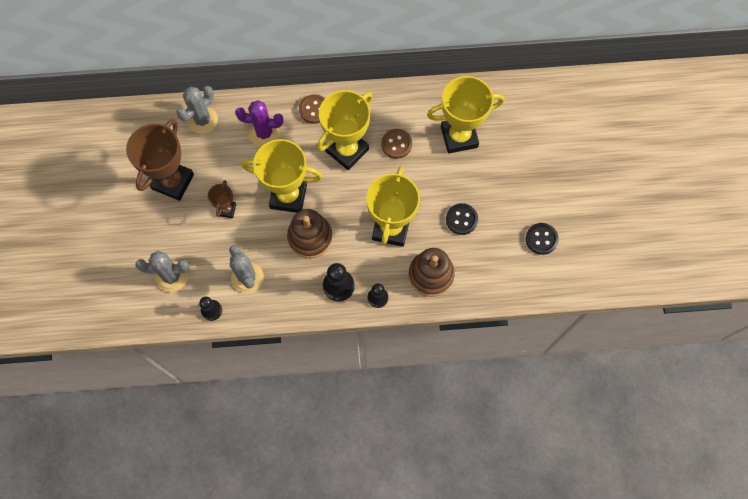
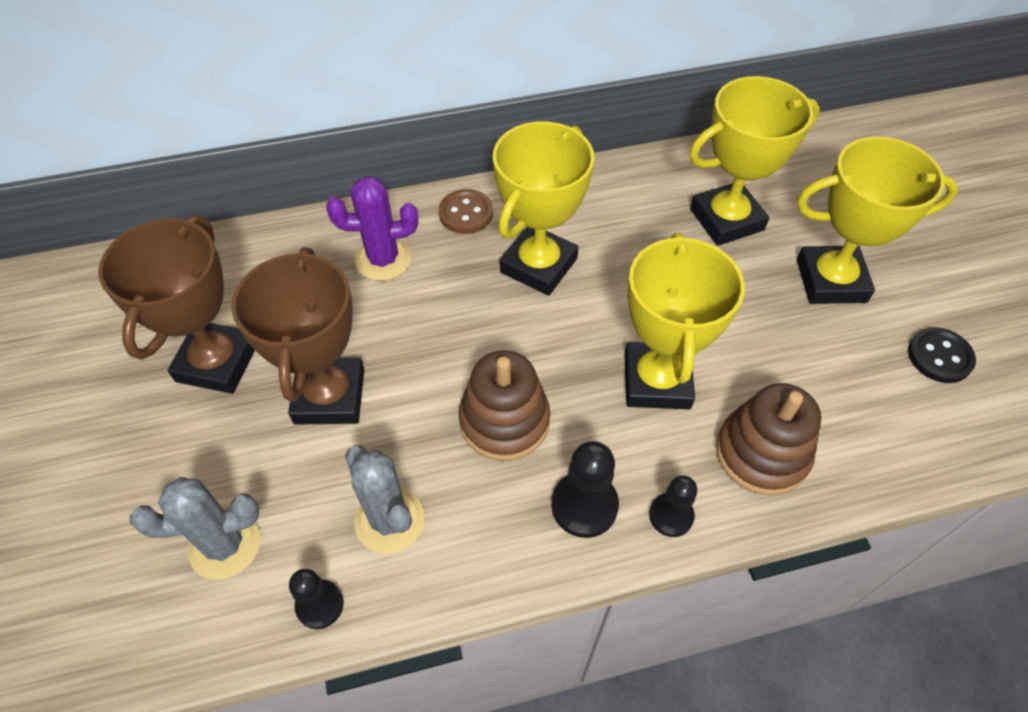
camera: 10 degrees left, 15 degrees down
(202, 120) = (267, 255): grey cactus -> none
(227, 210) = (329, 396): brown trophy -> brown trophy, size x2.04
(288, 196) = (447, 355): yellow trophy -> yellow trophy (831, 280)
(396, 144) = (623, 244): brown button -> none
(461, 219) = (781, 346): black button -> none

